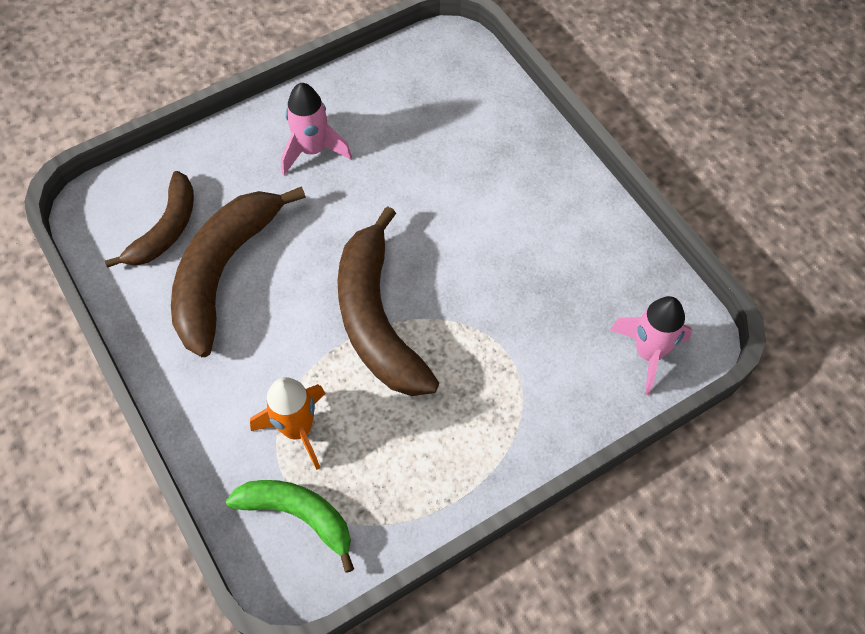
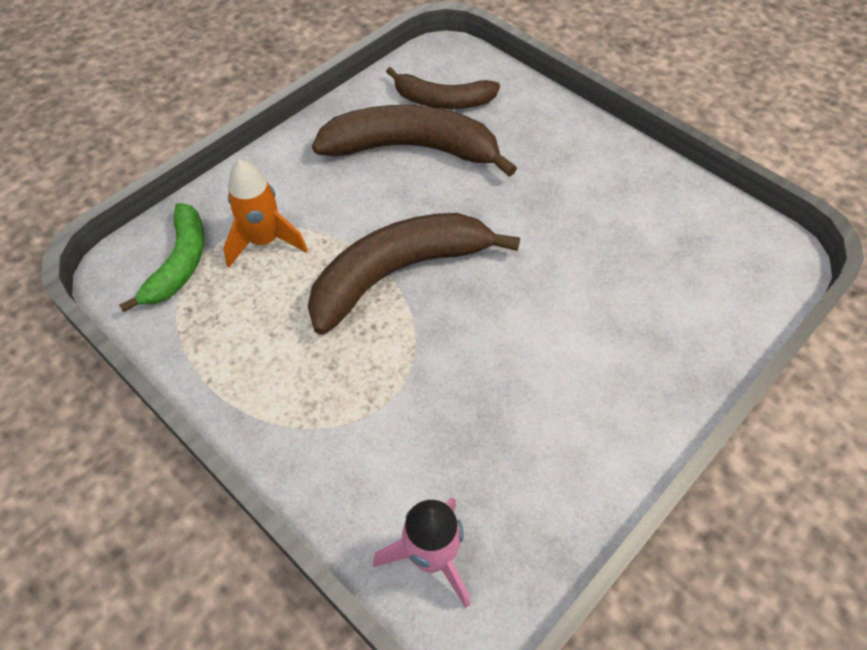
camera: 75 degrees right, 5 degrees down
(312, 150) = (574, 175): pink rocket -> none

